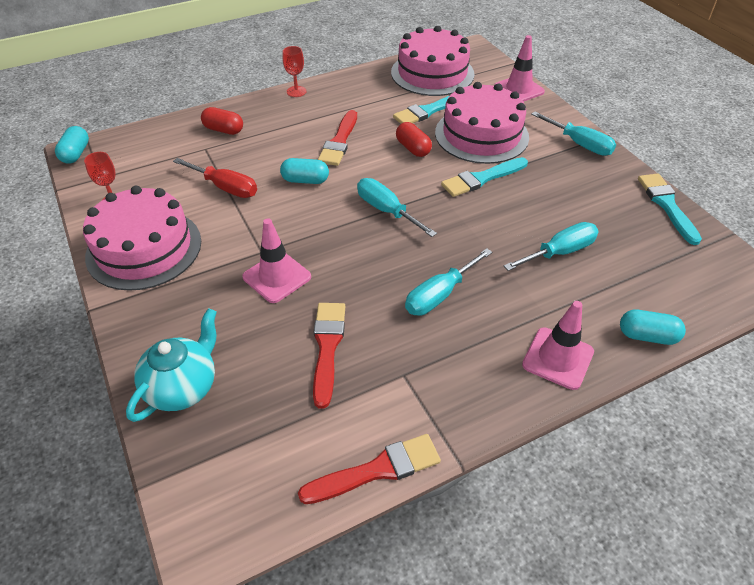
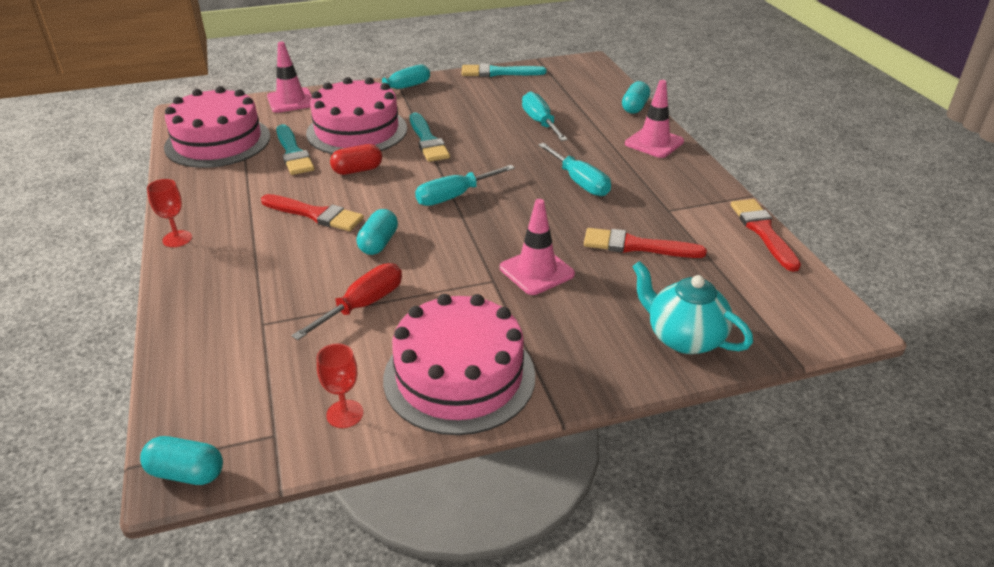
camera: 80 degrees left, 10 degrees down
(223, 130) = (227, 305): red capsule -> none

